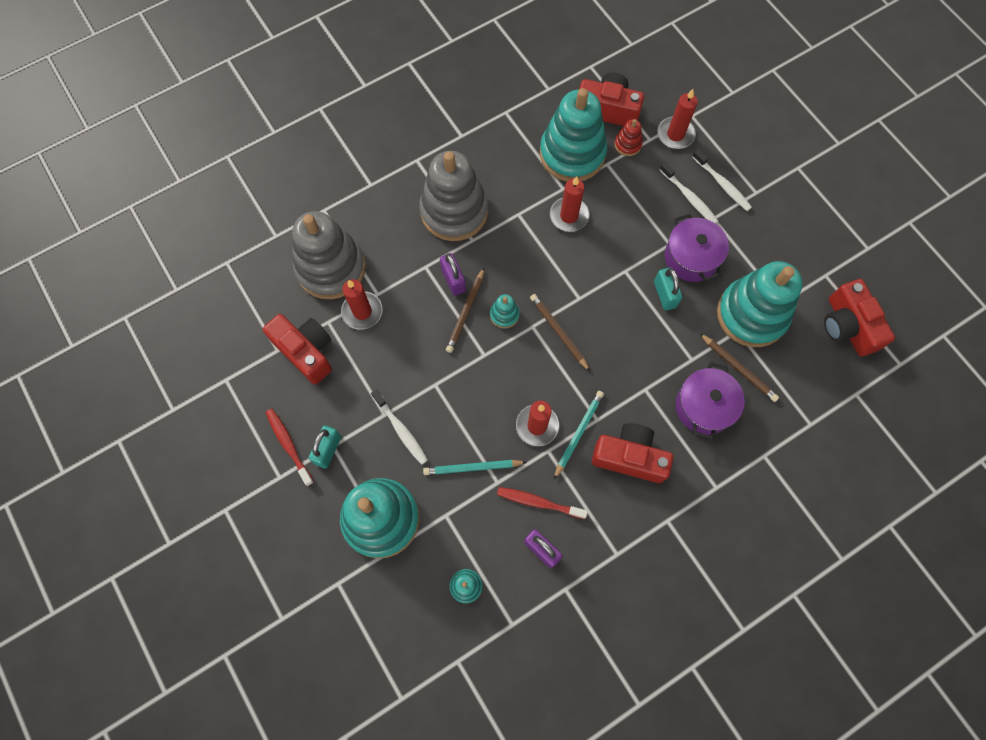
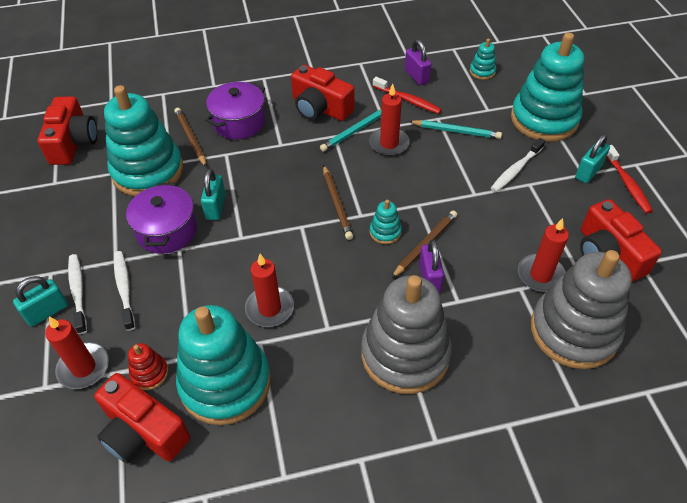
camera: 160 degrees left, 20 degrees down
(401, 430) = (516, 170): white toothbrush -> white toothbrush turned 120 degrees counterclockwise
(732, 163) = (47, 312): none -> turquoise padlock

